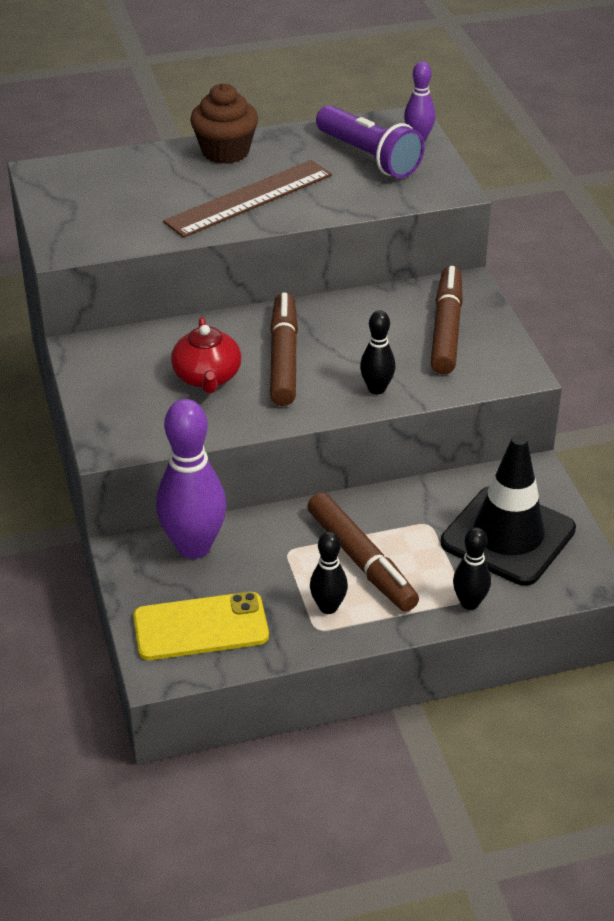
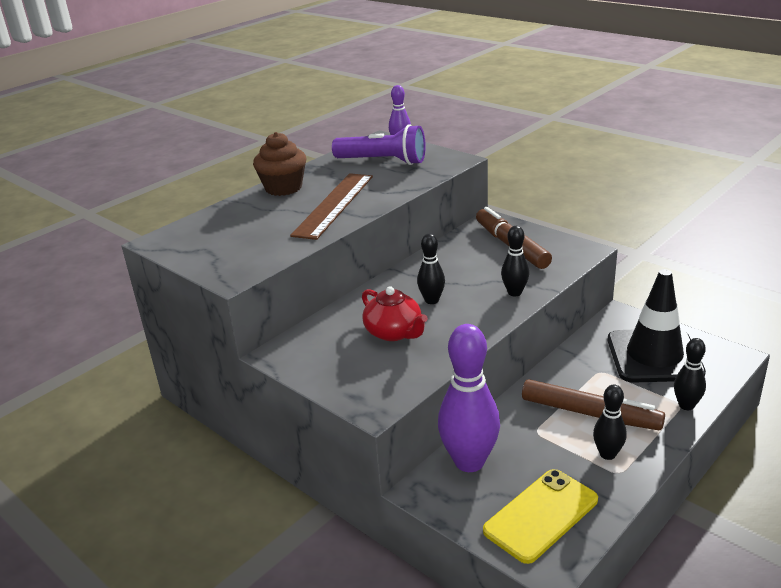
camera: 30 degrees left, 10 degrees down
(283, 358) = (432, 300): brown marker -> black bowling pin

